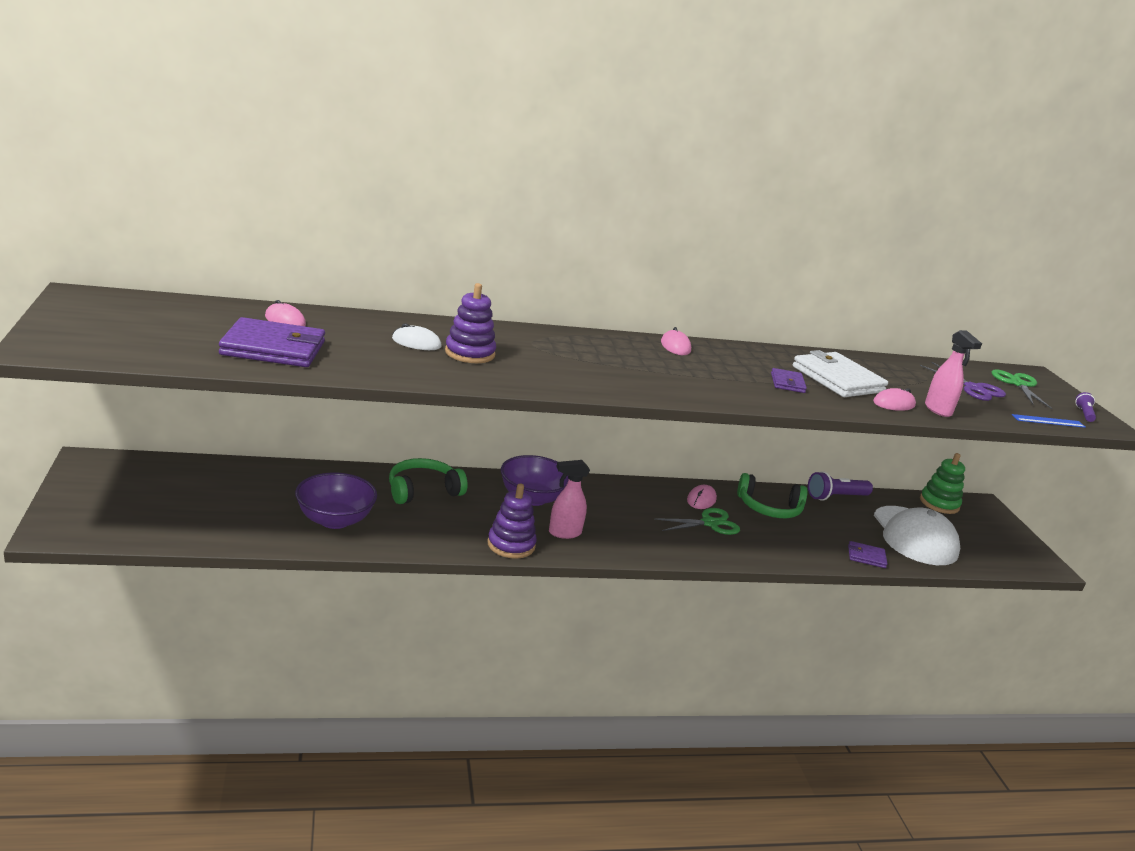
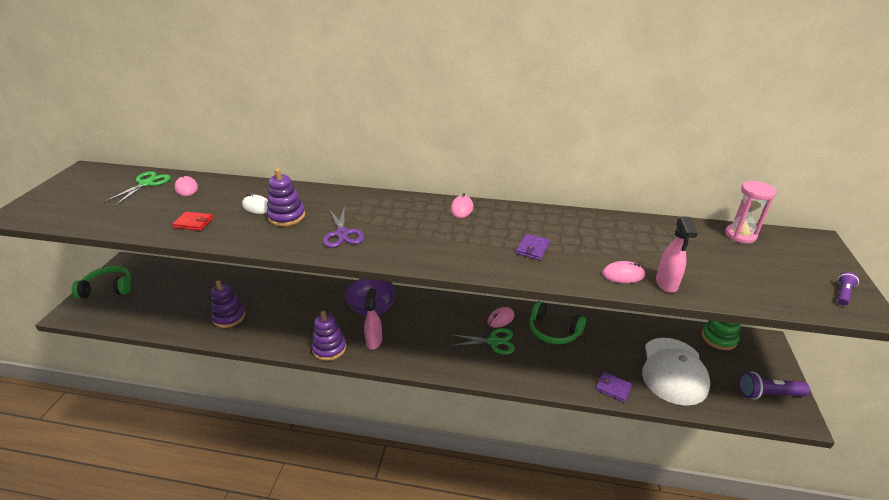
camera: 25 degrees right, 10 degrees up
(273, 348) = (154, 213): purple wallet -> none
(334, 520) = (229, 317): purple bowl -> purple stacking toy
(348, 360) = (193, 223): none -> red wallet
(423, 491) = (301, 297): green headphones -> green headphones (108, 288)
(564, 533) = (374, 341): pink spray bottle -> pink spray bottle turned 90 degrees clockwise
(836, 497) = (621, 324): purple flashlight -> purple flashlight (768, 394)
(837, 379) = (586, 245): white wallet -> none
(969, 370) = (740, 235): none -> pink hourglass
(973, 388) = (728, 258): purple scissors -> purple scissors (342, 234)
(1018, 384) = (785, 253): green scissors -> green scissors (146, 184)
(1048, 421) = (789, 302): blue ruler -> none

